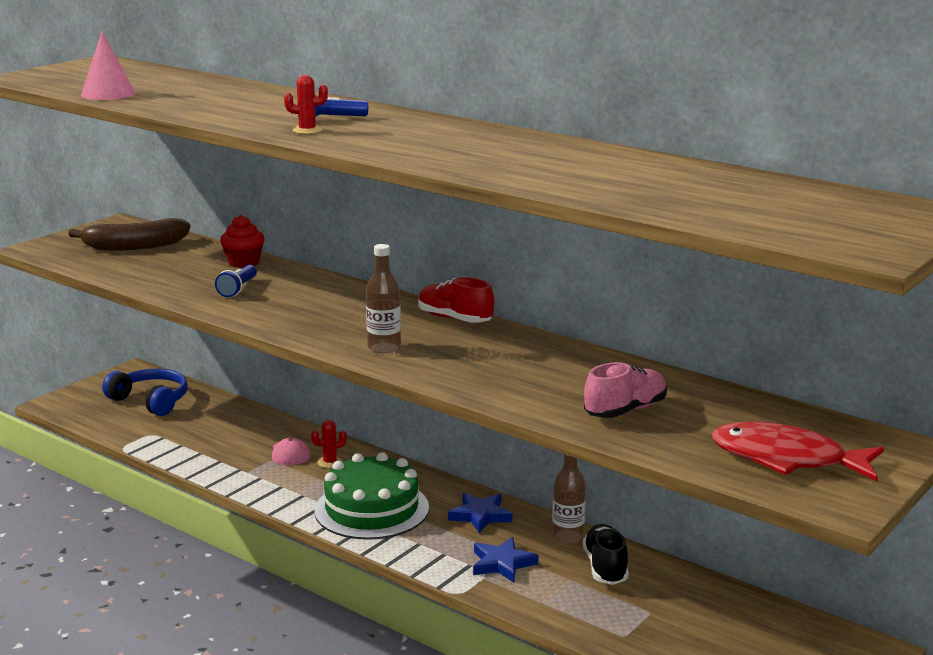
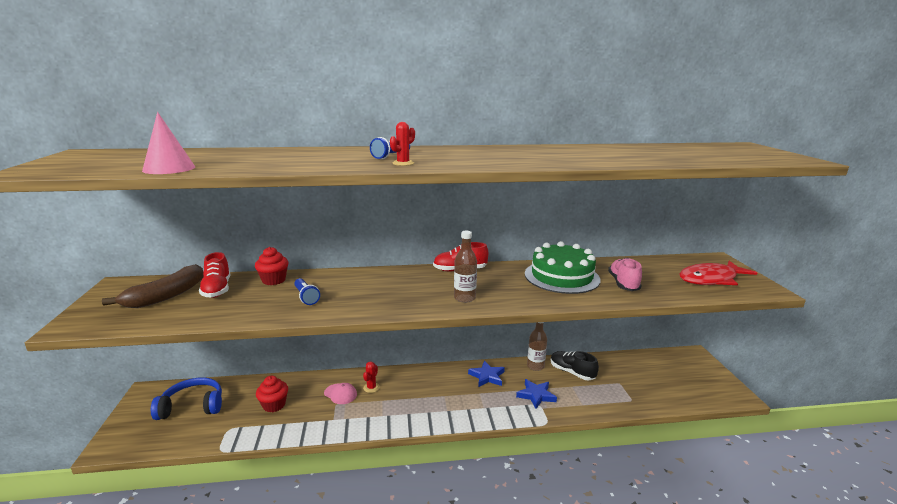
camera: 45 degrees left, 0 degrees up
(181, 255) = (217, 289): none -> red shoe
(216, 433) = (274, 405): none -> red cupcake
(371, 509) = (435, 402): green cake -> green cake (561, 276)

